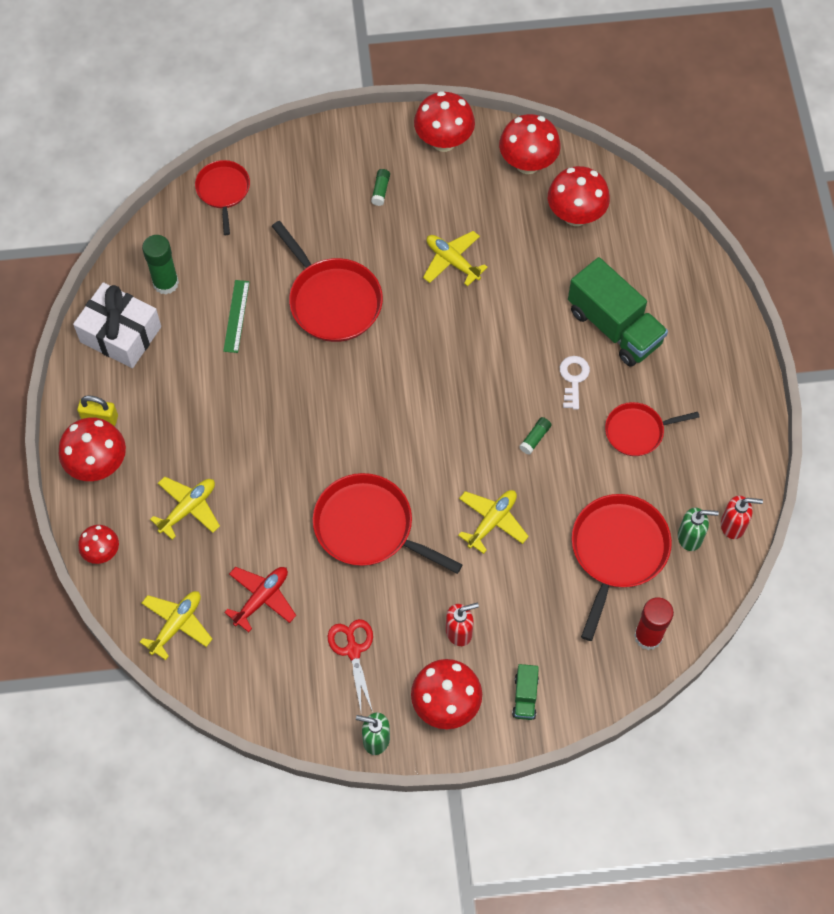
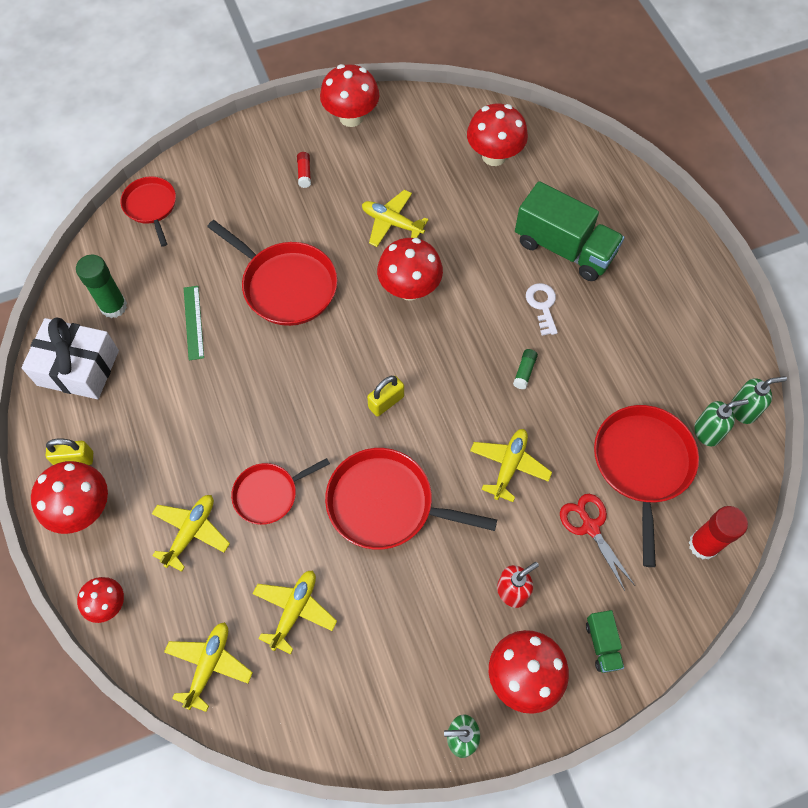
camera: 15 degrees left, 0 degrees up
(262, 598) = (294, 610): red plane -> yellow plane
(353, 650) = (407, 642): red scissors -> red scissors (590, 527)
(380, 190) = (304, 173): green glue stick -> red glue stick
(395, 435) = (386, 402): none -> yellow padlock
(527, 163) = (435, 120): red mushroom -> red mushroom (409, 289)
(637, 431) = (620, 341): red pan -> red pan (269, 494)
(733, 525) = (743, 410): red soap dispenser -> green soap dispenser

